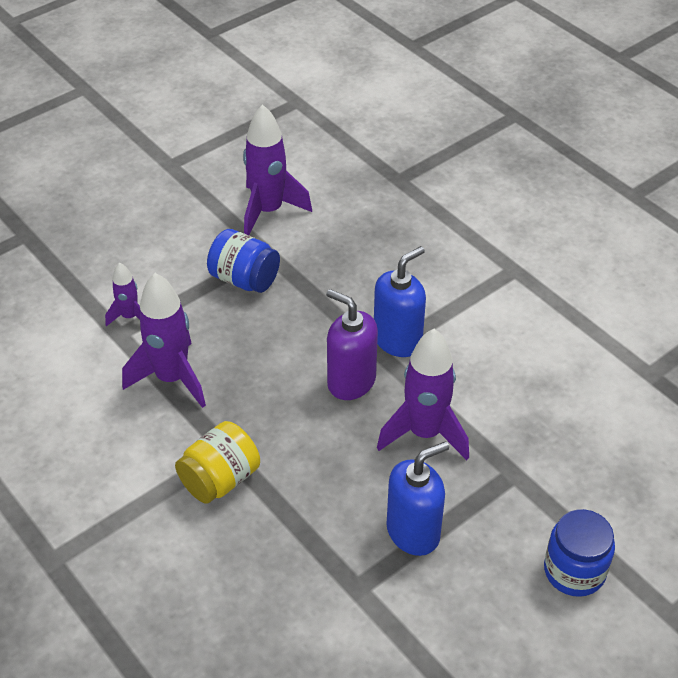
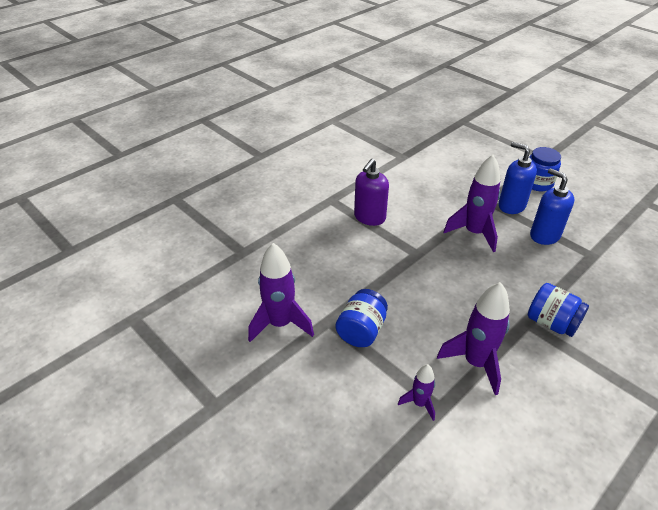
camera: 95 degrees left, 5 degrees down
(220, 479) = (551, 323): yellow jar -> blue jar
(351, 381) = (445, 266): purple soap dispenser -> purple soap dispenser (369, 217)
(398, 340) = (403, 246): blue soap dispenser -> blue soap dispenser (511, 205)

